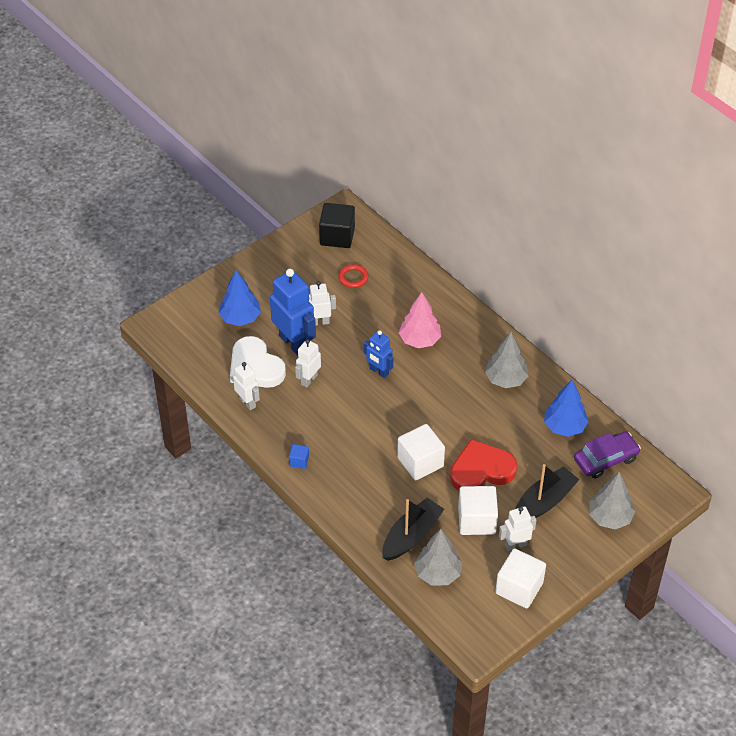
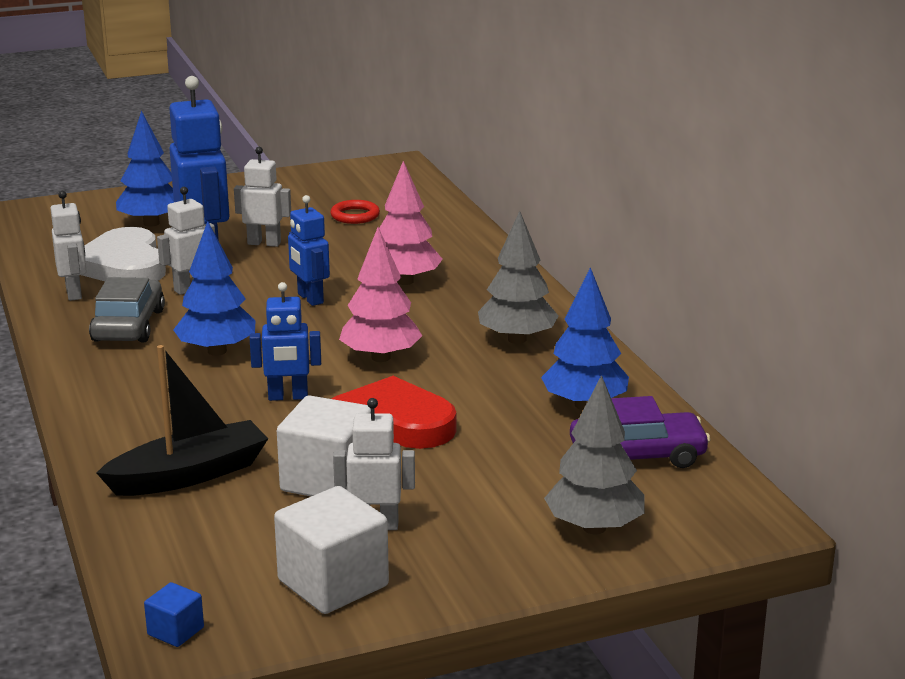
camera: 20 degrees right, 25 degrees down
(299, 424) = (128, 325): none -> grey car
(299, 461) = (87, 360): blue cube -> blue cube (175, 631)
(337, 236) = (366, 182): black cube -> none
(360, 434) = (217, 351): none -> blue tree
(420, 462) = (288, 397): white cube -> blue robot
(437, 573) = (192, 530): grey tree -> none
(446, 415) = (380, 357): none -> pink tree
(544, 502) = (476, 483): black boat -> none

